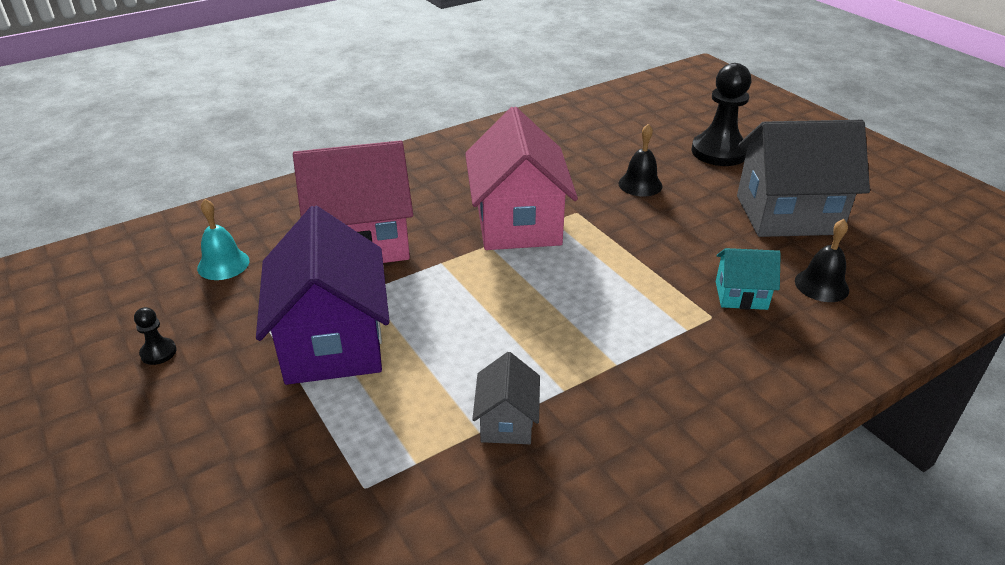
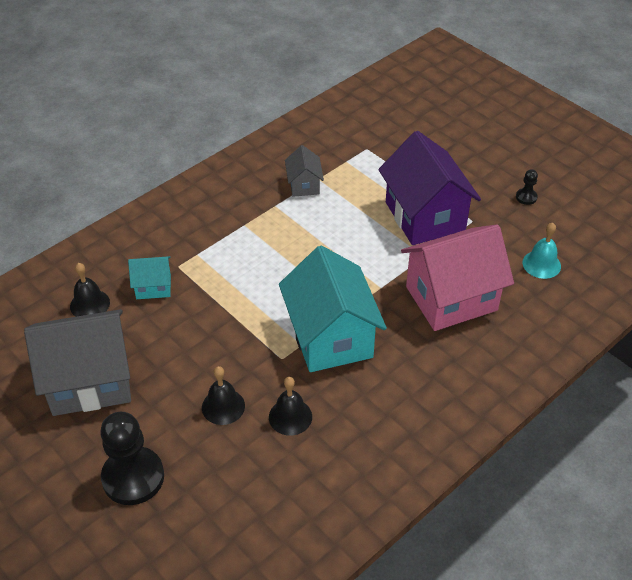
camera: 170 degrees right, 10 degrees up
(518, 223) = (331, 337): pink house -> turquoise house
(574, 172) = (290, 417): none -> black bell

